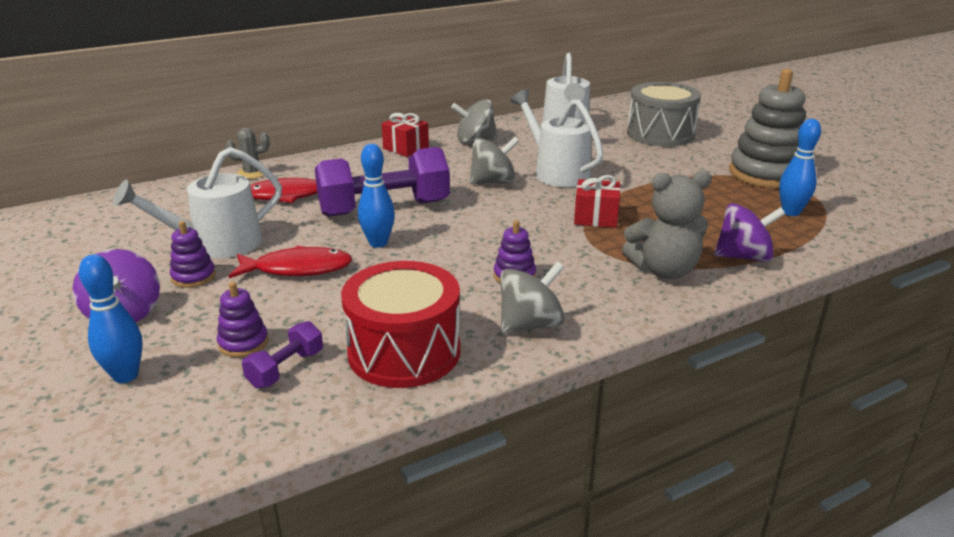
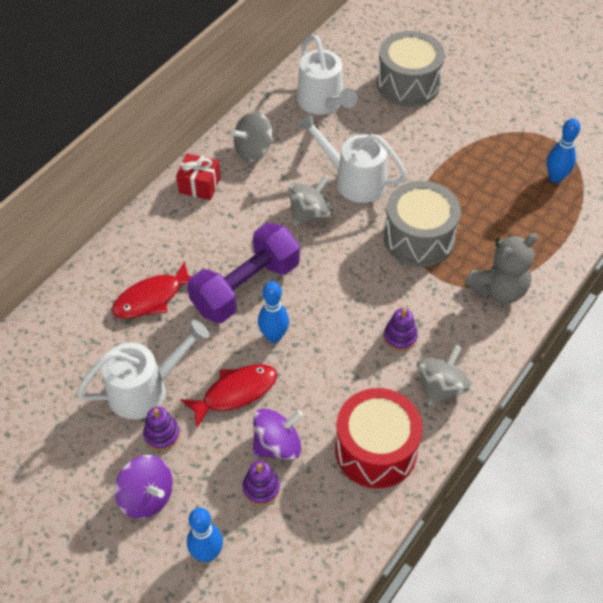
camera: 25 degrees left, 25 degrees up
(217, 245) = (146, 389): white watering can -> white watering can turned 150 degrees counterclockwise
(252, 173) = (88, 277): grey cactus -> none
(286, 369) = (310, 500): purple dumbbell -> none
(595, 218) = (419, 238): red gift -> grey drum
(743, 257) = (544, 251): purple spinning top -> purple spinning top (277, 445)
(766, 174) = (517, 124): grey stacking toy -> none

